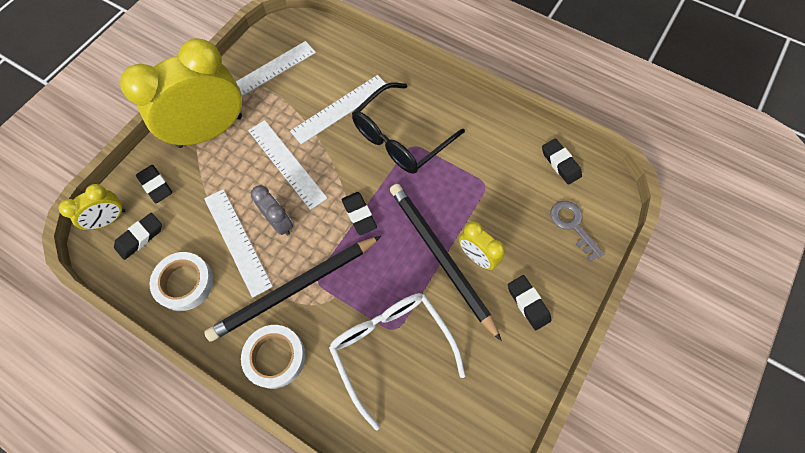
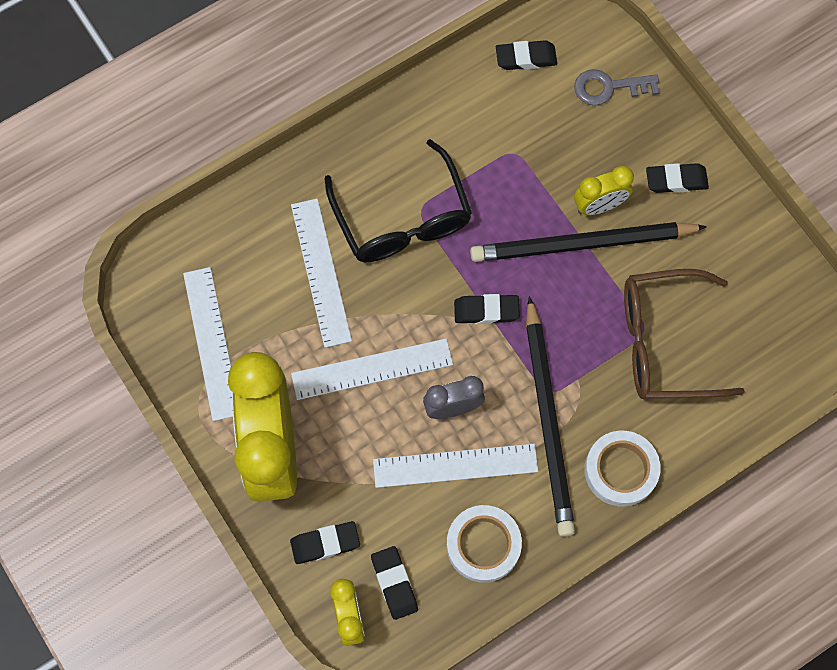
camera: 65 degrees left, 5 degrees up
(392, 349) = (665, 343): white glasses -> brown glasses

